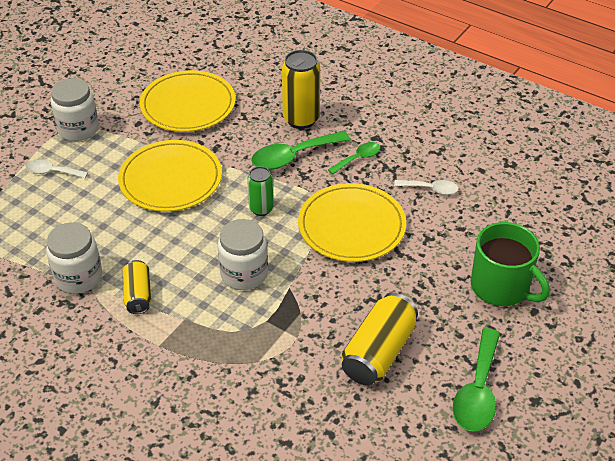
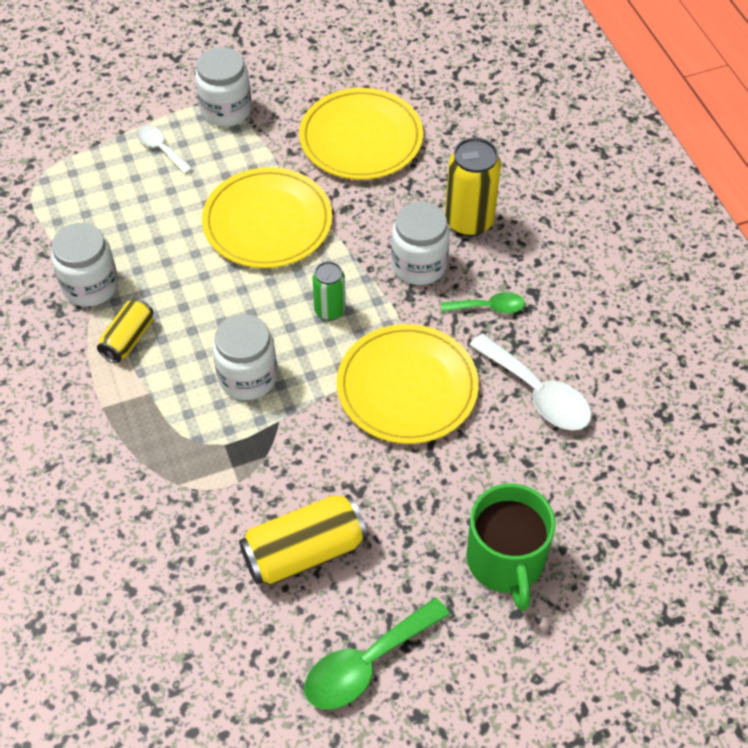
camera: 35 degrees right, 10 degrees up
(293, 156) = (419, 265): green spoon -> white jar
(431, 189) = (537, 393): white spoon -> white spoon, size x1.72

